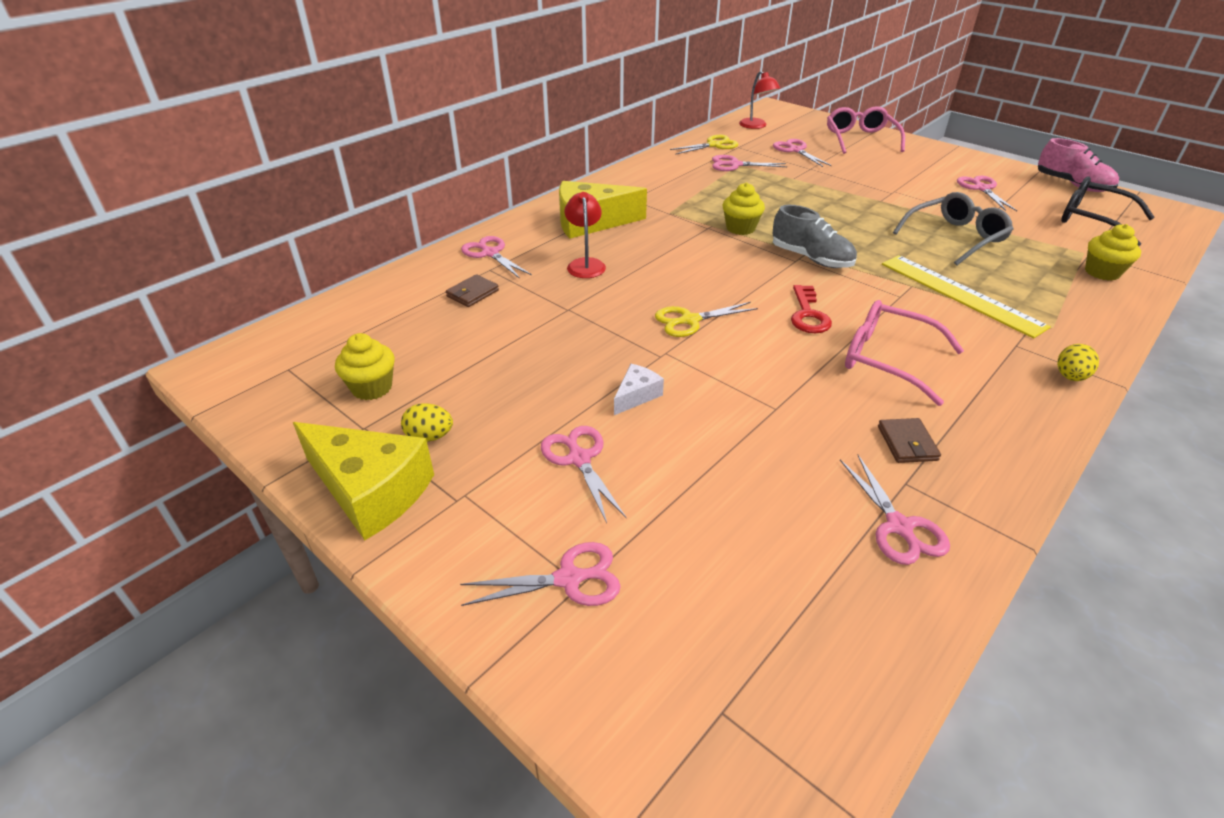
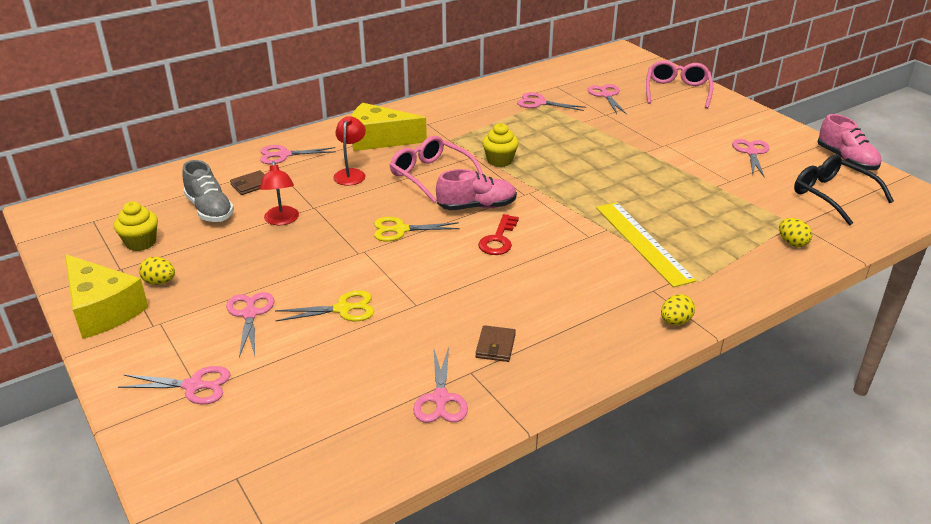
camera: 15 degrees right, 5 degrees down
(490, 253) = (284, 155): pink scissors -> pink scissors turned 75 degrees counterclockwise
(636, 395) = (320, 278): white cheese -> none
(714, 145) = (535, 82): yellow scissors -> yellow scissors (342, 309)
(755, 281) = (477, 206): none -> pink shoe
(756, 126) = (589, 68): red lamp -> red lamp (282, 220)
(811, 258) = (539, 194): grey shoe -> grey shoe (210, 209)
(887, 359) = (534, 284): pink glasses -> pink glasses (431, 175)
(955, 237) = (683, 194): grey glasses -> none
(1102, 272) = (792, 243): yellow cupcake -> yellow egg

